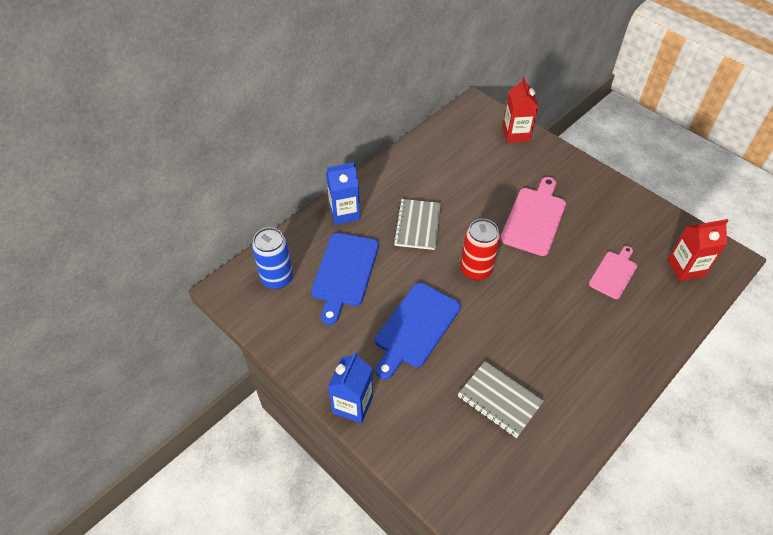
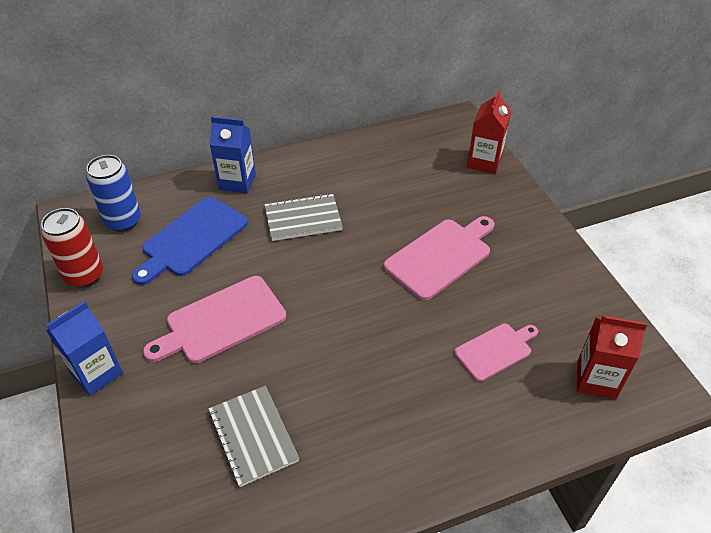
camera: 25 degrees right, 5 degrees down
(415, 327) = (221, 321): blue cutting board -> pink cutting board
(417, 225) = (303, 219): grey notebook -> grey notebook turned 45 degrees clockwise
(476, 269) = (332, 286): red can -> red can (84, 275)

